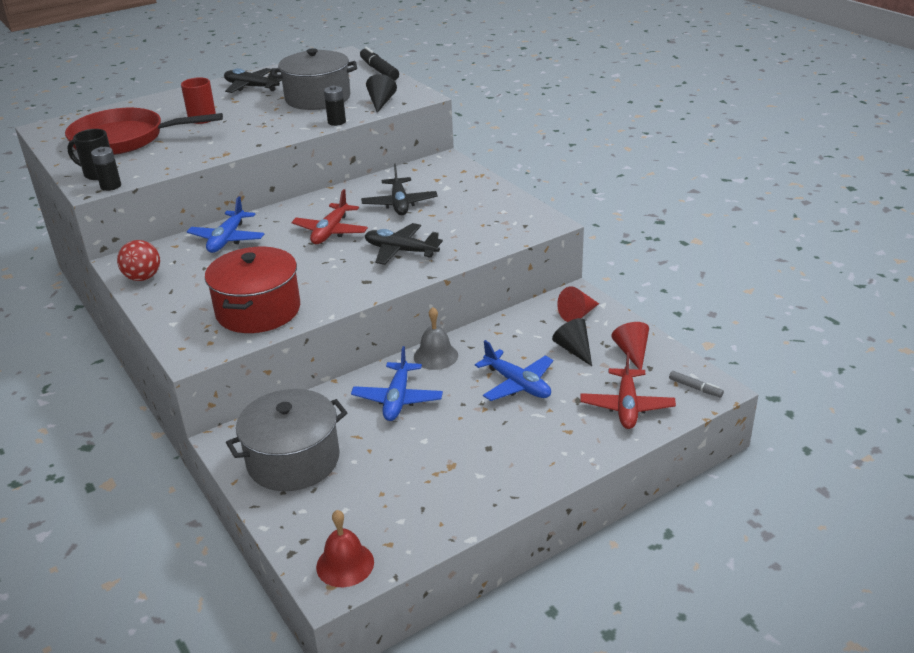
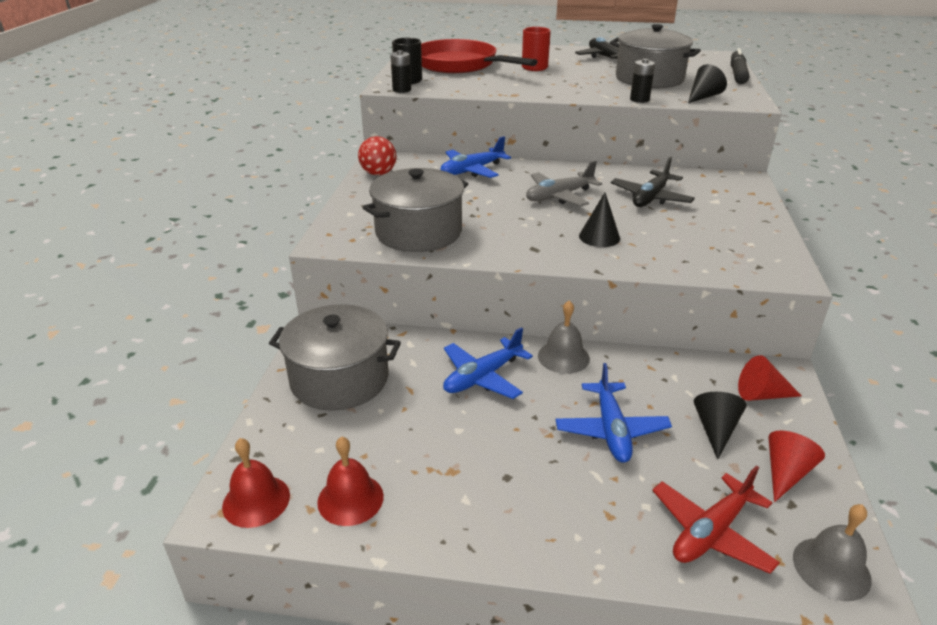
camera: 40 degrees right, 0 degrees up
(258, 310) = (418, 232): red pot -> grey pot
(330, 231) = (559, 196): red plane -> grey plane
(401, 251) = (599, 237): black plane -> black cone
(408, 521) = (350, 499): none -> red bell
(695, 388) = (831, 568): grey marker -> grey bell

